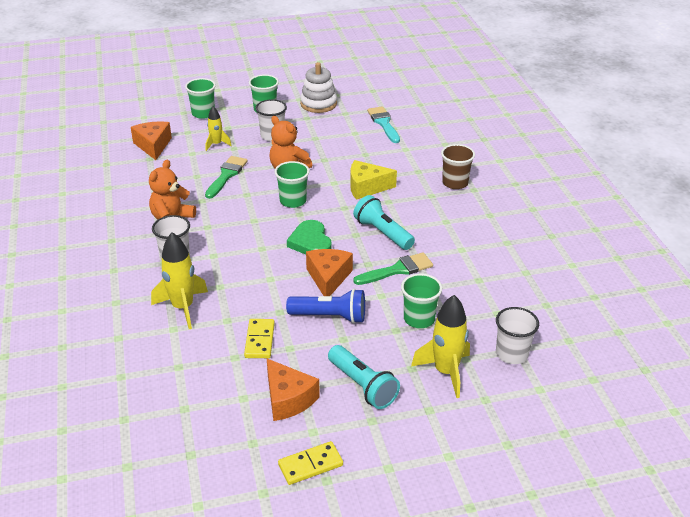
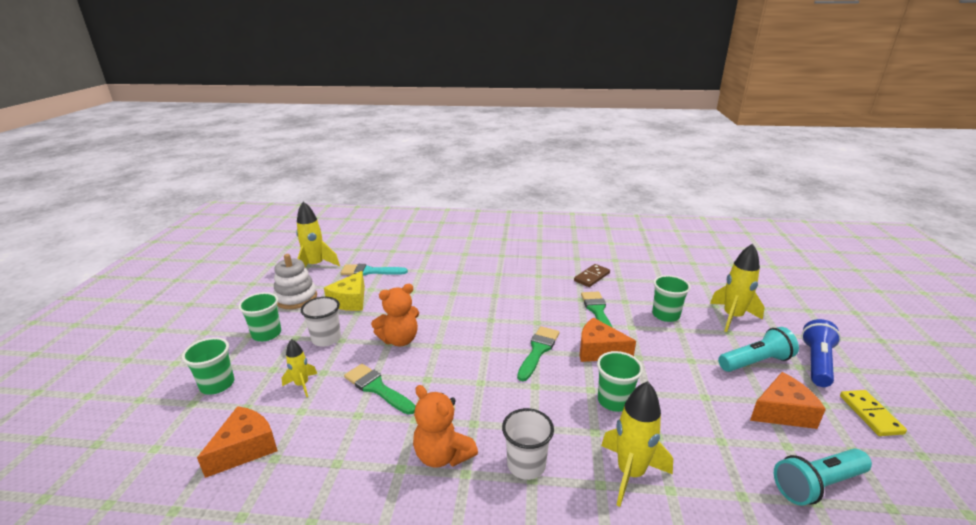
camera: 70 degrees left, 10 degrees down
(153, 146) = (245, 448): orange cheese -> orange cheese turned 120 degrees clockwise
(260, 340) = (693, 416): yellow domino -> none
(293, 201) = (461, 348): green cup -> green cup (614, 401)
(310, 242) = (538, 350): green heart -> green brush
(330, 316) = (658, 361): blue flashlight -> blue flashlight (817, 363)
(366, 187) = (466, 301): yellow cheese -> yellow cheese (350, 301)
(374, 94) = (315, 266): none -> yellow rocket
(382, 233) = (541, 307): turquoise flashlight -> turquoise flashlight (817, 485)
(455, 183) = (488, 260): brown cup -> none
(468, 258) = (591, 277): none -> brown domino
(512, 354) = (709, 286): white cup -> none

